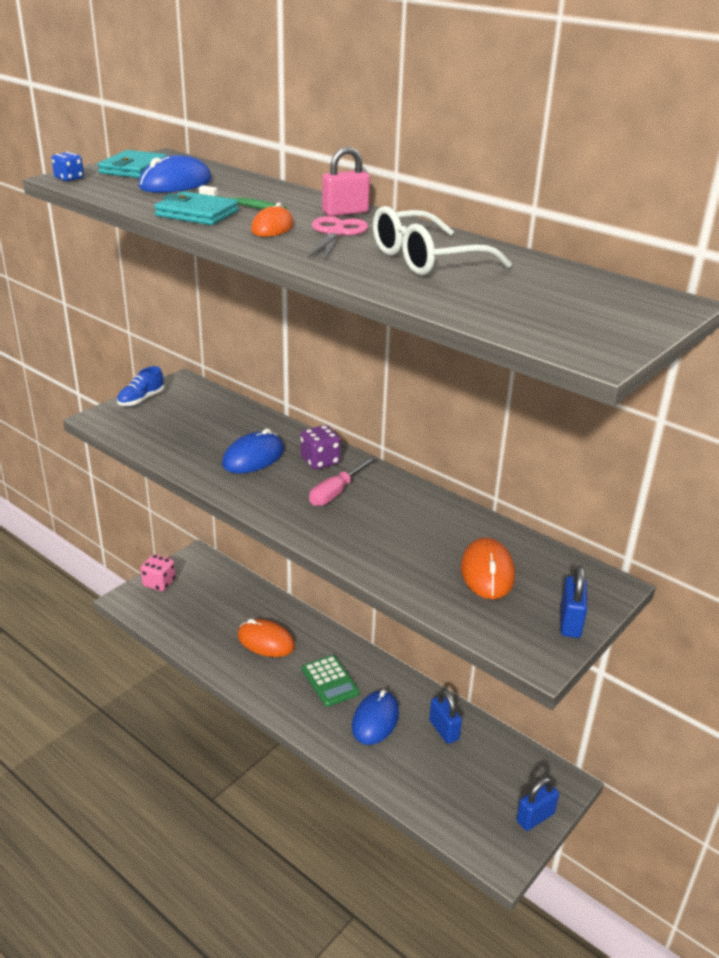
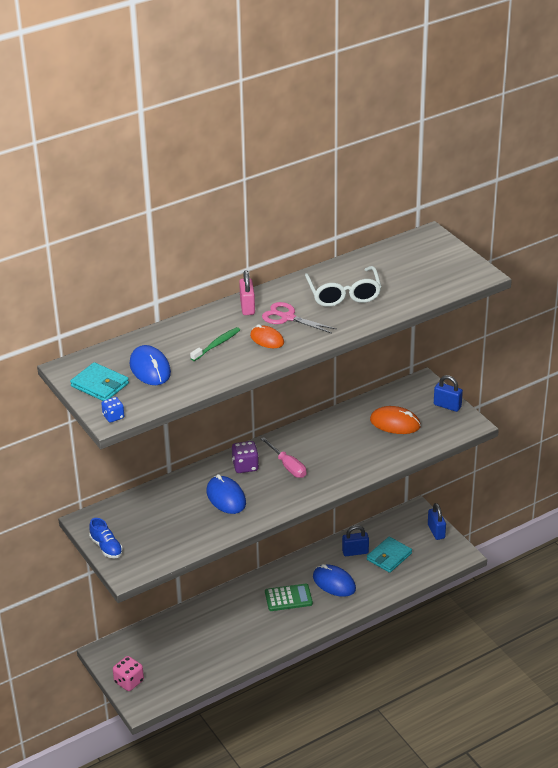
camera: 70 degrees left, 5 degrees up
(197, 213) = (225, 365): turquoise wallet -> turquoise wallet (389, 556)
(266, 641) = (231, 625): orange mouse -> none

